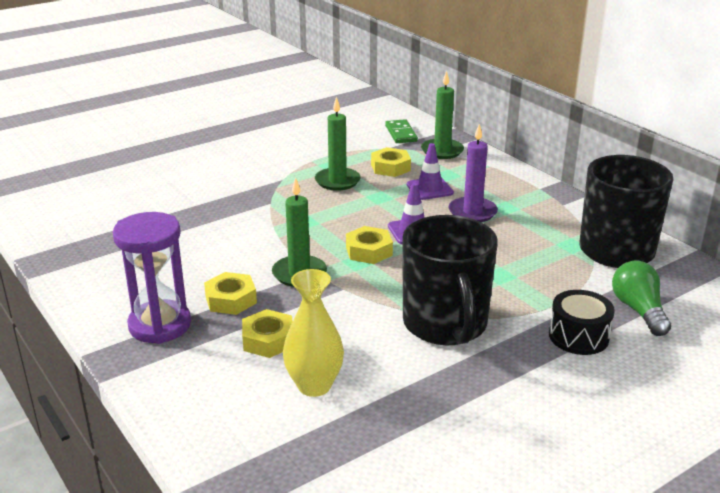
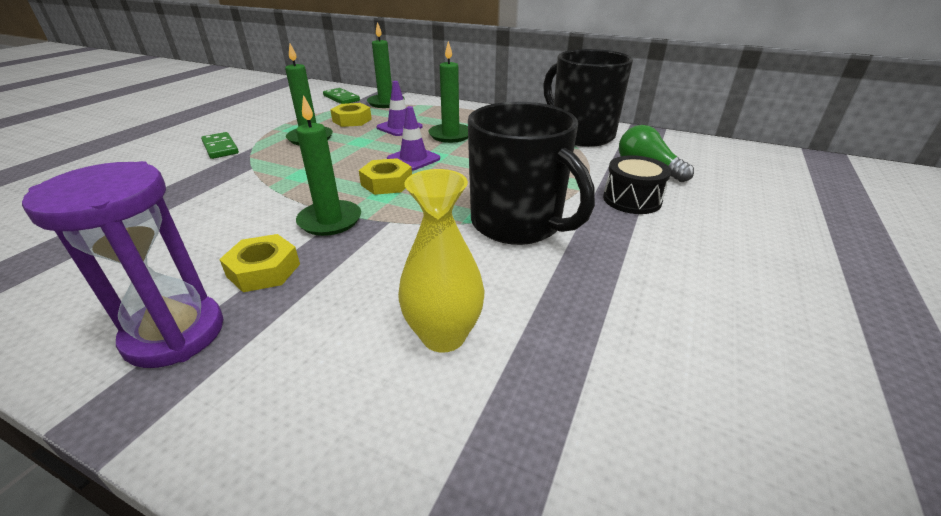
camera: 30 degrees left, 5 degrees up
(257, 173) = (220, 148): none -> green domino
(268, 340) = (344, 301): yellow nut -> none
(472, 212) = (450, 135): purple candle -> green candle

